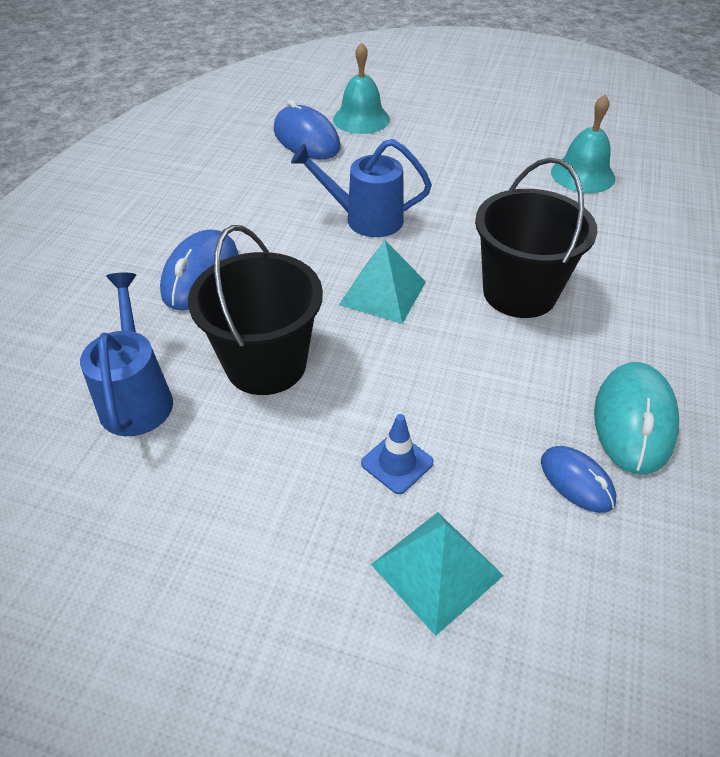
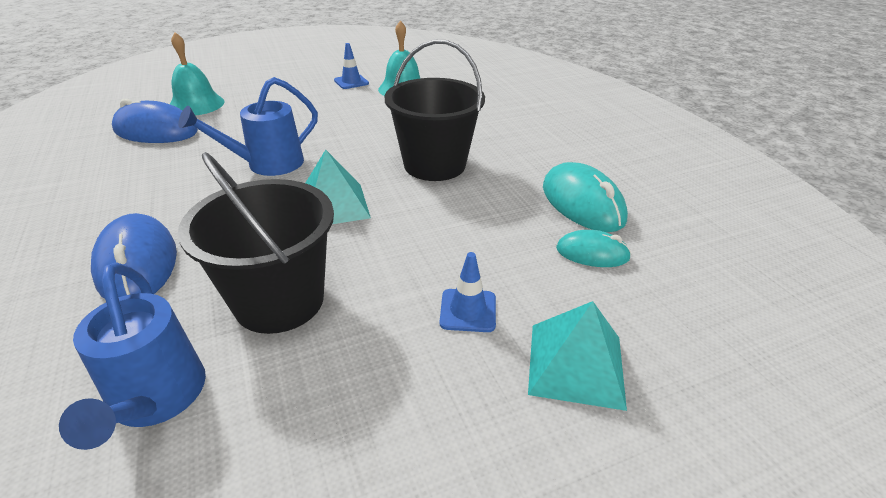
camera: 40 degrees left, 10 degrees down
(137, 396) = (156, 401): blue watering can -> blue watering can turned 150 degrees counterclockwise
(533, 143) = (351, 82): none -> blue traffic cone
(577, 481) = (592, 253): blue mouse -> turquoise mouse

